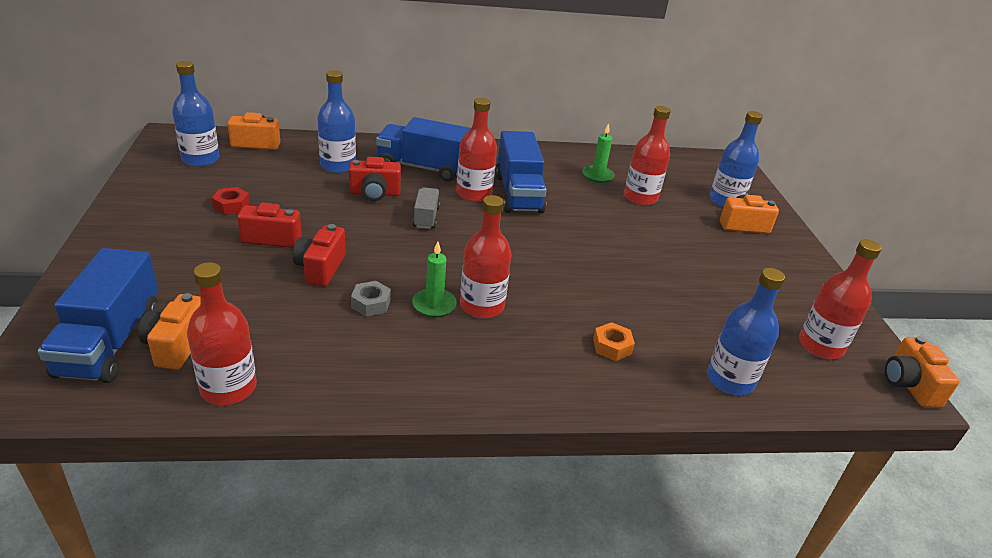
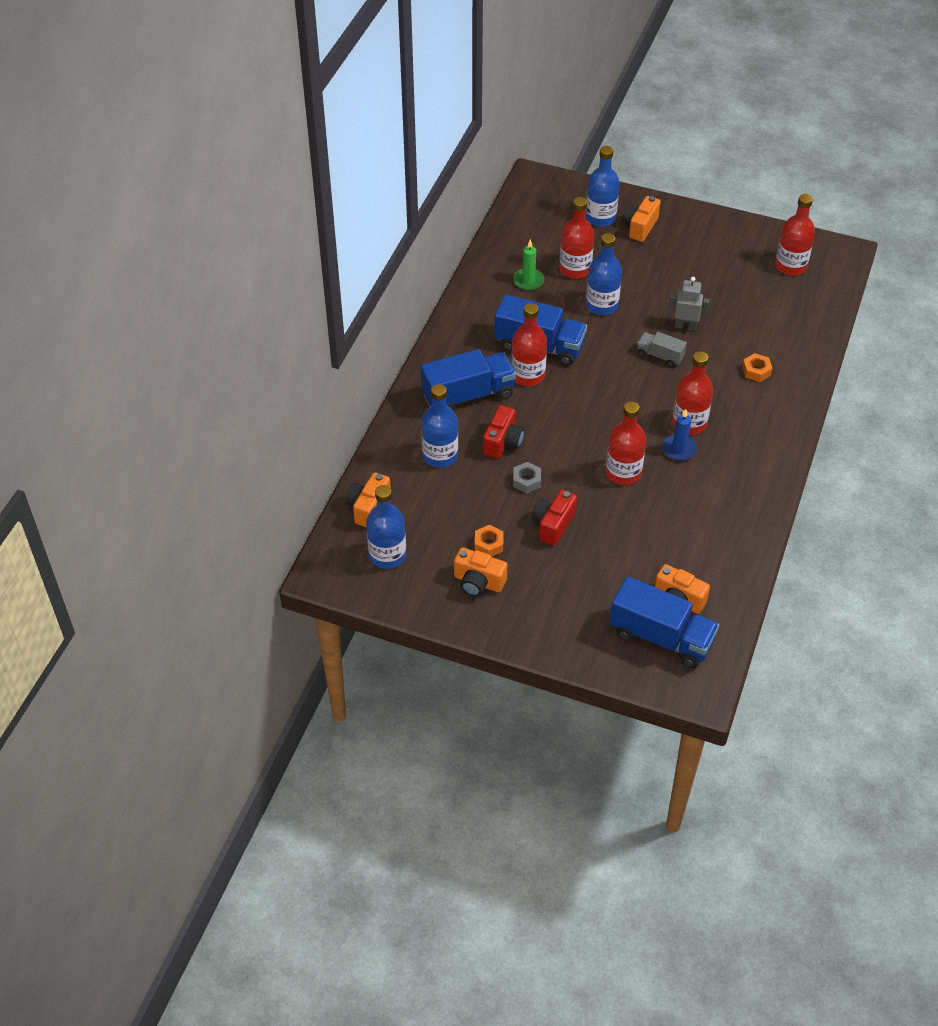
camera: 60 degrees left, 15 degrees up
(228, 388) = (732, 578): red bottle -> red bottle (623, 473)
(231, 205) = (489, 544): red nut -> orange nut
(320, 268) = (609, 503): red camera -> none
(371, 303) = (665, 484): grey nut -> grey nut (526, 481)
(424, 168) = (468, 395): blue truck -> blue truck turned 150 degrees counterclockwise
(426, 217) = (556, 419): grey truck -> grey truck (660, 355)
(434, 305) = (679, 449): green candle -> blue candle
(632, 278) = (685, 326): none -> grey robot
(730, 380) = (806, 328): blue bottle -> blue bottle (602, 305)
(909, 385) = (838, 246): orange camera -> orange camera (478, 582)

